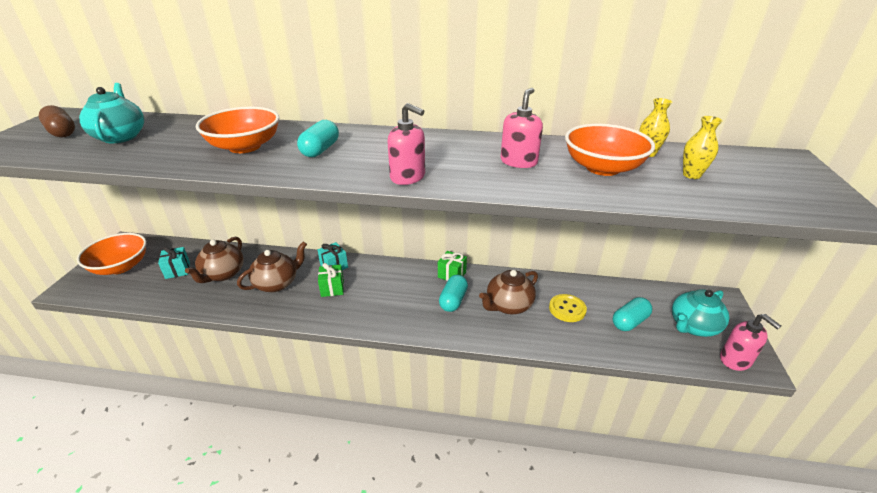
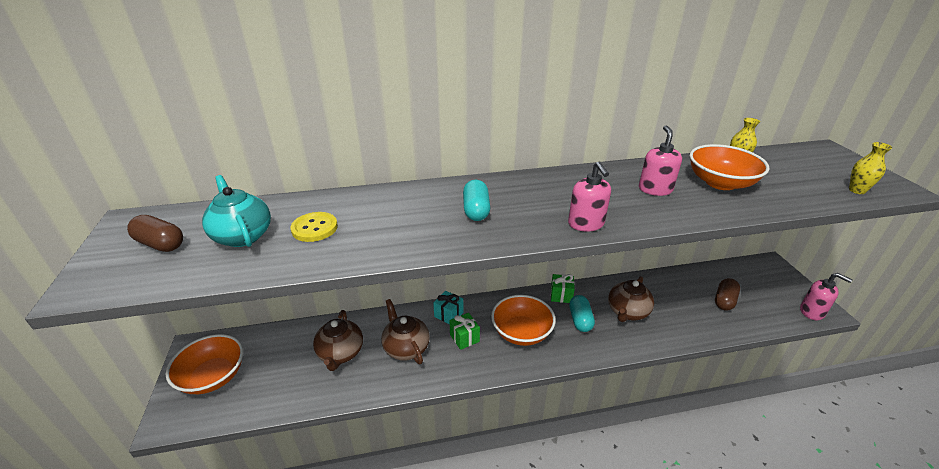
camera: 20 degrees left, 0 degrees up
(177, 270) = (286, 363): turquoise gift -> none
(245, 146) = (397, 221): orange bowl -> orange bowl (521, 332)
(277, 283) = (406, 348): brown teapot -> brown teapot turned 60 degrees counterclockwise
(408, 177) = (586, 224): pink soap dispenser -> pink soap dispenser turned 60 degrees clockwise
(567, 309) = (673, 302): yellow button -> yellow button (314, 228)
(629, 322) = (724, 301): turquoise capsule -> brown capsule
(691, 175) = (784, 177): yellow vase -> yellow vase (857, 190)
(693, 326) = (768, 292): turquoise teapot -> none

